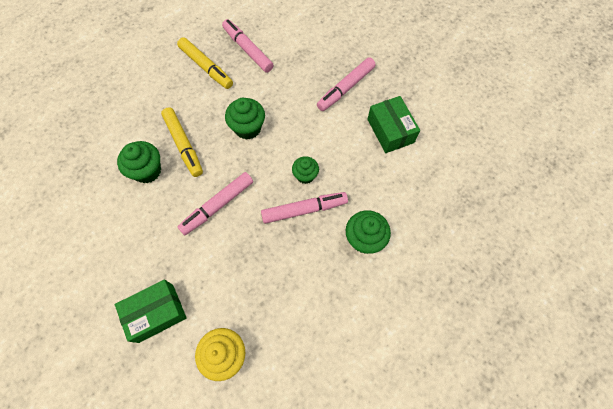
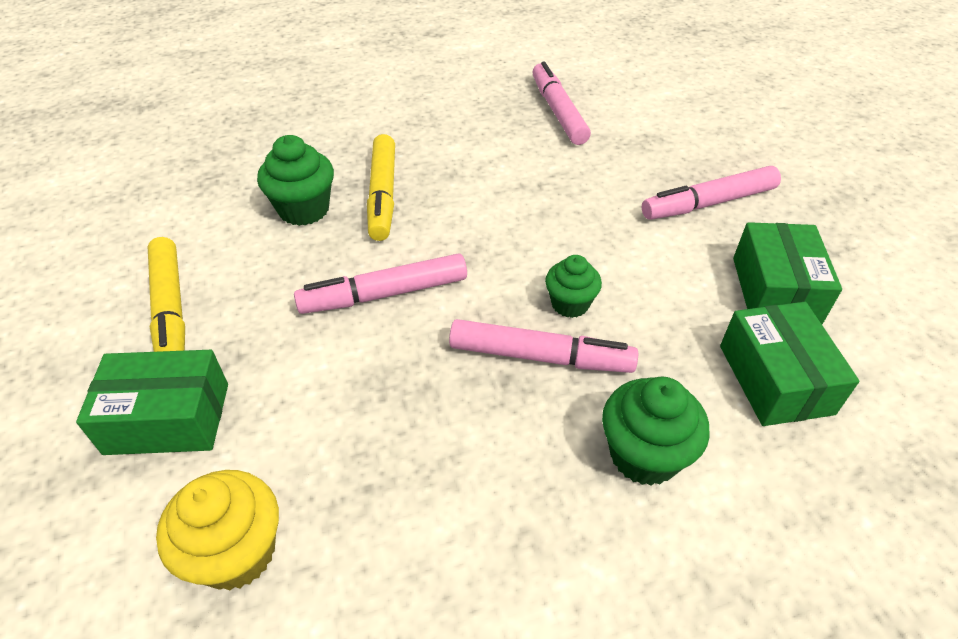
camera: 25 degrees right, 20 degrees down
(206, 67) = (479, 114): yellow marker -> yellow marker (171, 311)
(248, 128) = (502, 205): green cupcake -> none
(403, 180) = (775, 379): none -> green box

